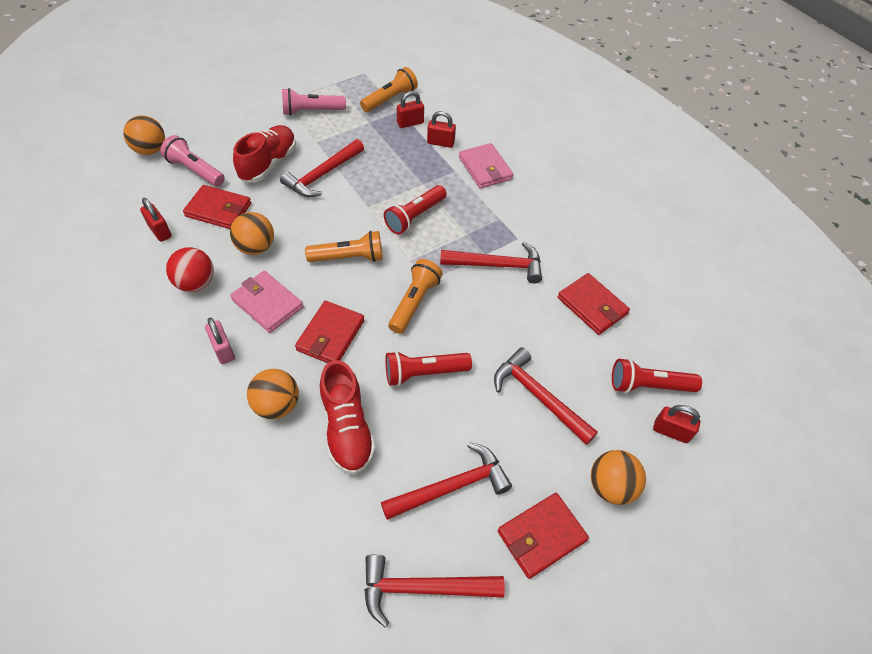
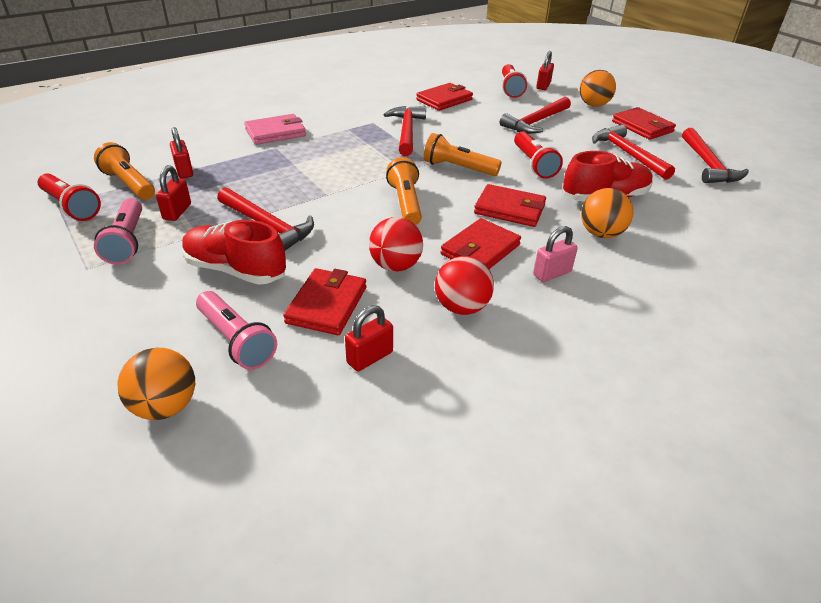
camera: 90 degrees left, 15 degrees down
(195, 171) = (236, 340): pink flashlight -> pink flashlight turned 75 degrees counterclockwise
(256, 247) = (395, 266): orange ball -> red ball
(267, 304) = (480, 250): pink wallet -> red wallet
(415, 216) = (344, 168): red flashlight -> red flashlight (71, 207)
(440, 143) = (227, 154): red padlock -> red padlock (177, 212)

